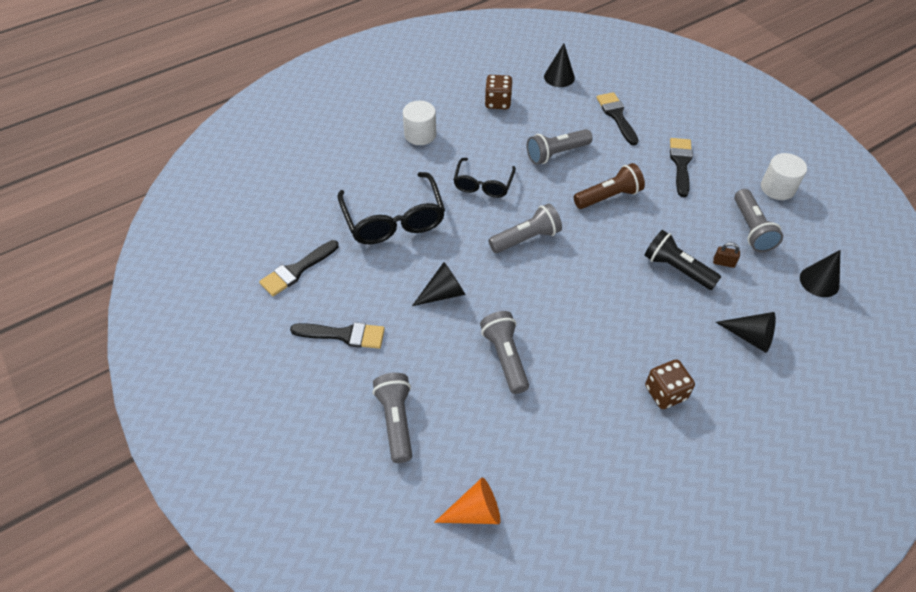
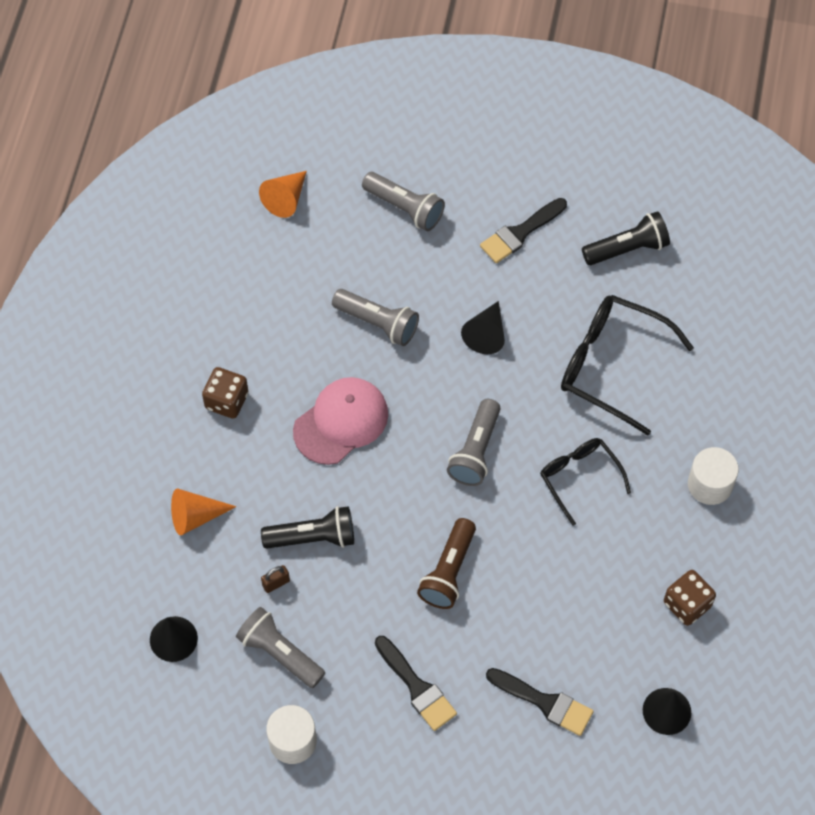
camera: 135 degrees right, 10 degrees up
(296, 270) = (627, 249): black brush -> black flashlight
(556, 153) = (552, 584): grey flashlight -> none
(595, 317) = (341, 422): none -> pink cap
(750, 337) = (195, 516): black cone -> orange cone

